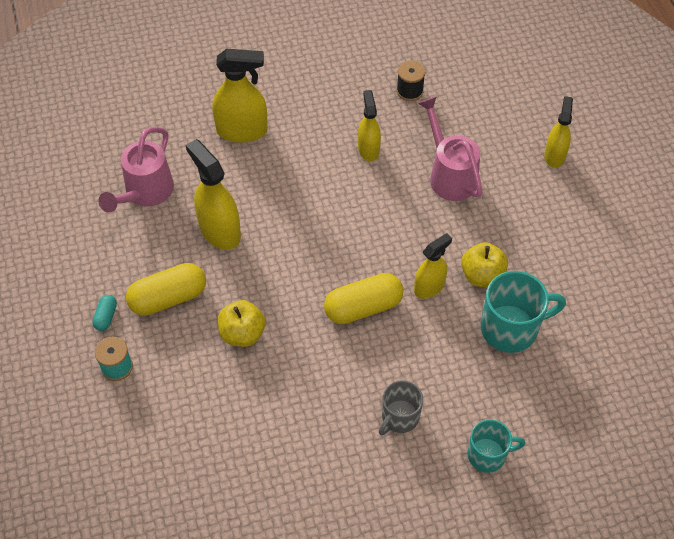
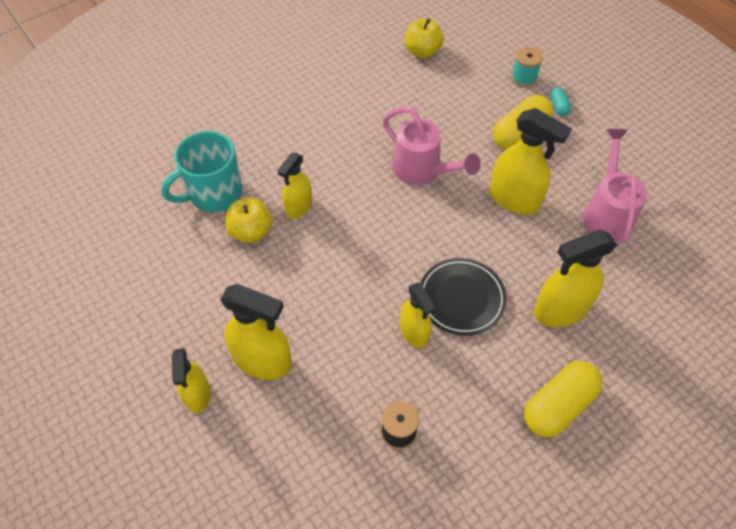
camera: 160 degrees right, 0 degrees up
(242, 333) = (443, 125): yellow apple -> yellow apple (422, 51)
(317, 162) = (461, 298): none -> black plate
(363, 307) = (352, 173): yellow capsule -> yellow capsule (558, 405)
(399, 417) = (290, 104): grey mug -> none
(449, 175) = (313, 329): pink watering can -> pink watering can (422, 171)
(488, 455) = (215, 99): turquoise mug -> none
(497, 164) = (263, 361): none -> yellow spray bottle

